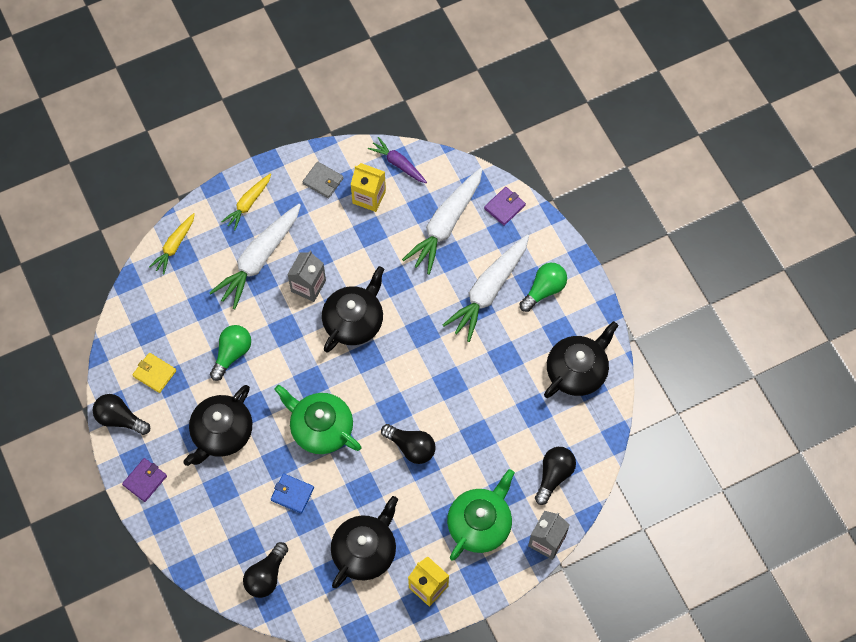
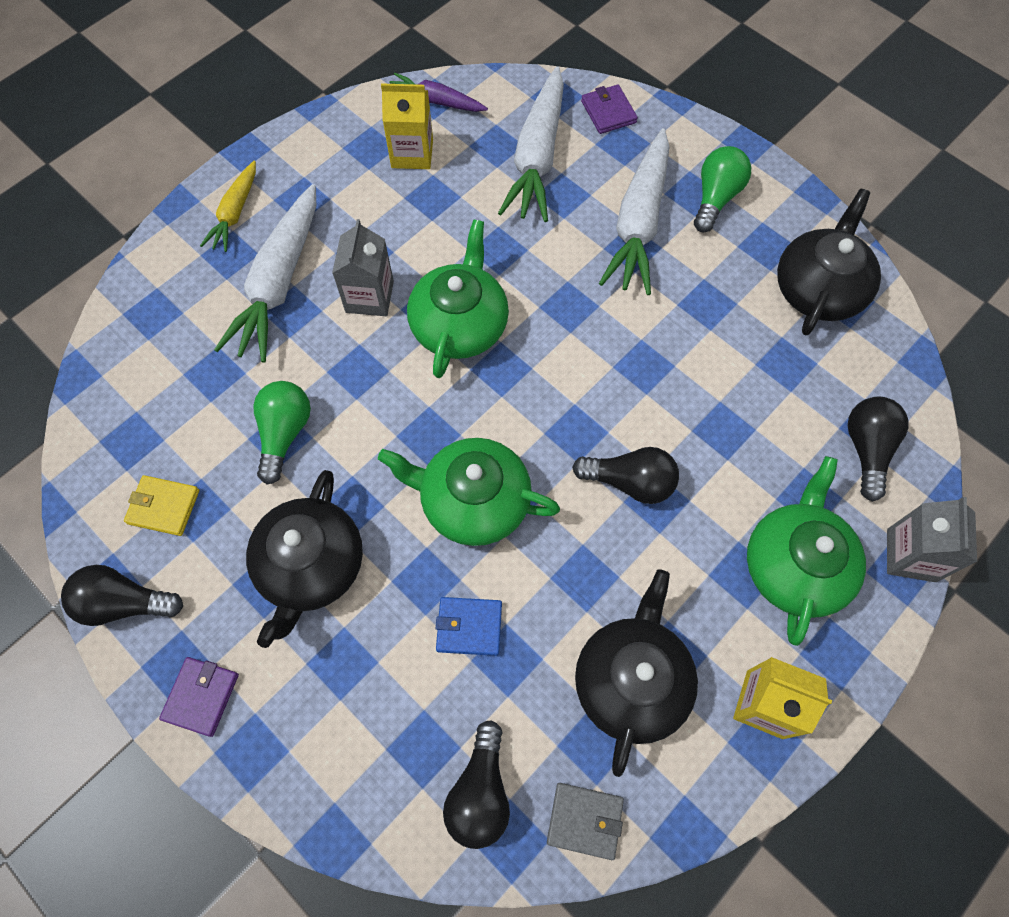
camera: 20 degrees left, 0 degrees up
(174, 246) = (138, 304): yellow carrot -> none
(323, 181) = (336, 152): grey wallet -> grey wallet (584, 820)
(354, 321) = (460, 324): black teapot -> green teapot
(504, 207) = (608, 112): purple wallet -> purple wallet turned 45 degrees counterclockwise

